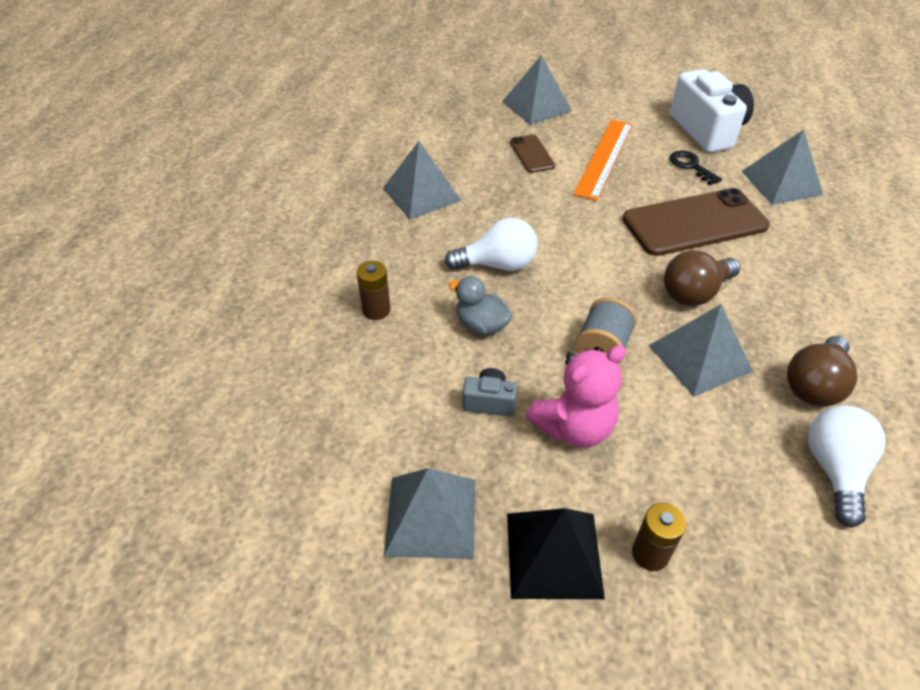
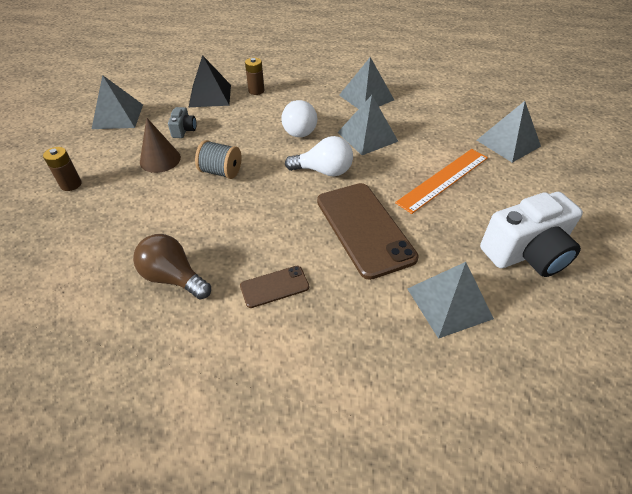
camera: 85 degrees right, 0 degrees up
(481, 325) = (243, 125): grey duck -> none
(531, 154) = (433, 141): brown phone -> brown phone (274, 286)
(553, 554) = (83, 152): black pyramid -> black pyramid (210, 95)
(574, 427) = (160, 159): pink teddy bear -> brown cone
(604, 158) = (443, 179): orange ruler -> orange ruler turned 60 degrees counterclockwise
(691, 166) = (453, 234): black key -> none
(694, 293) = (275, 220): brown light bulb -> none
(699, 358) = (208, 217): grey pyramid -> grey pyramid (367, 136)
(834, 470) = (97, 274): white light bulb -> white light bulb (324, 171)

